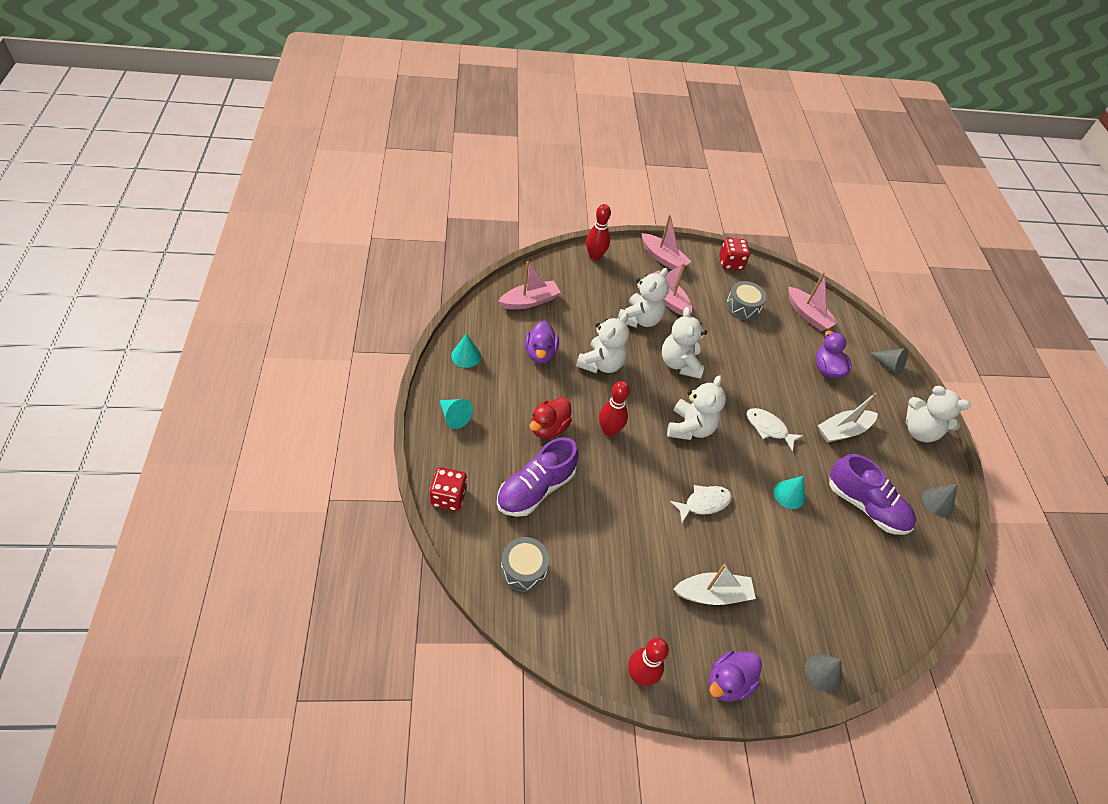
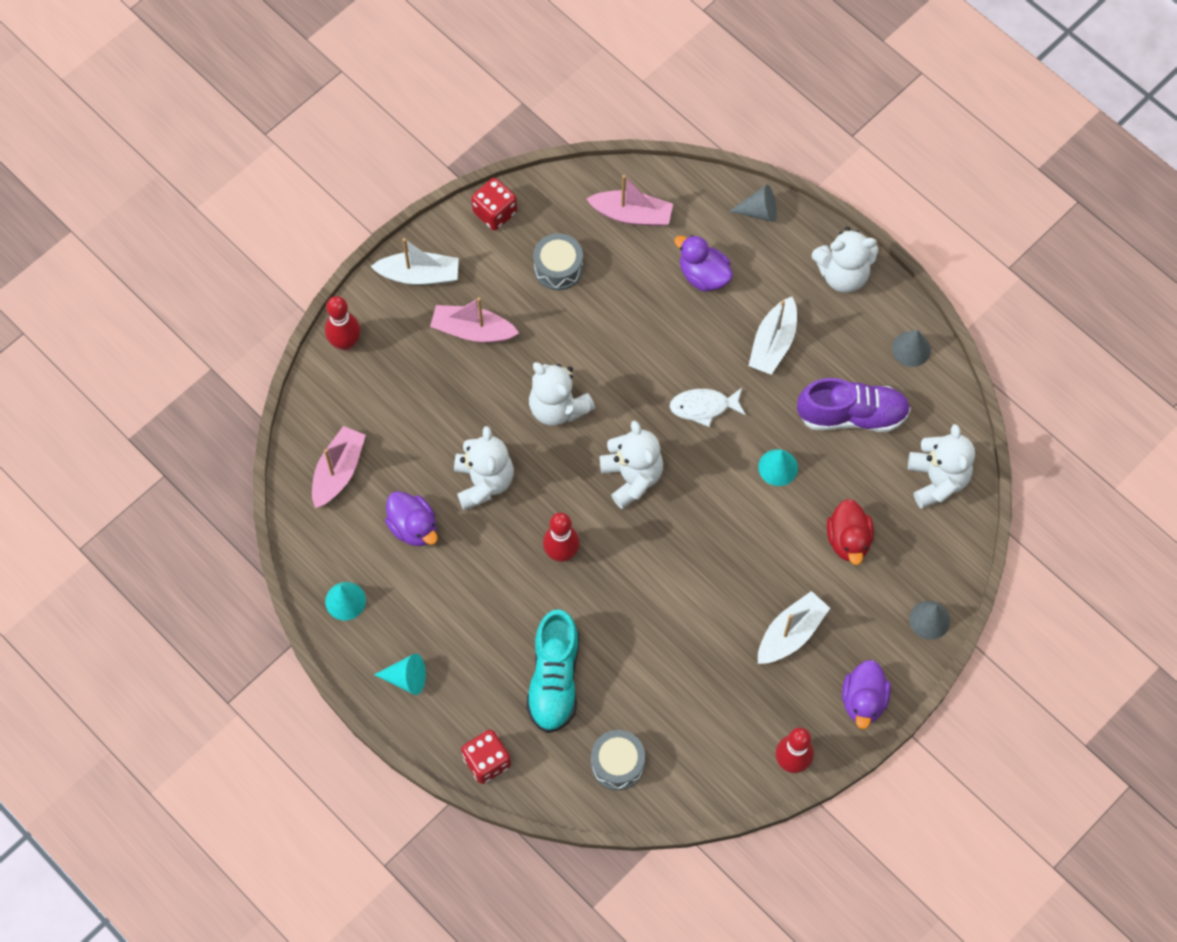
camera: 35 degrees left, 15 degrees up
(535, 489) = (554, 679): purple shoe -> turquoise shoe
(549, 427) = (504, 604): red duck -> red duck (848, 540)
(640, 319) = (470, 386): white teddy bear -> white teddy bear (937, 480)
(663, 258) = (419, 275): pink boat -> white boat
(704, 503) = (711, 550): white fish -> none

